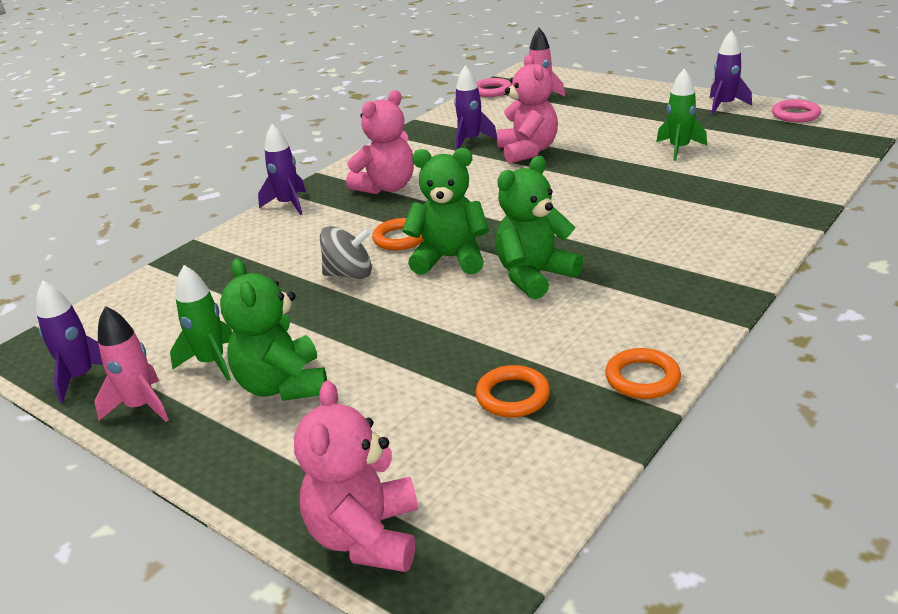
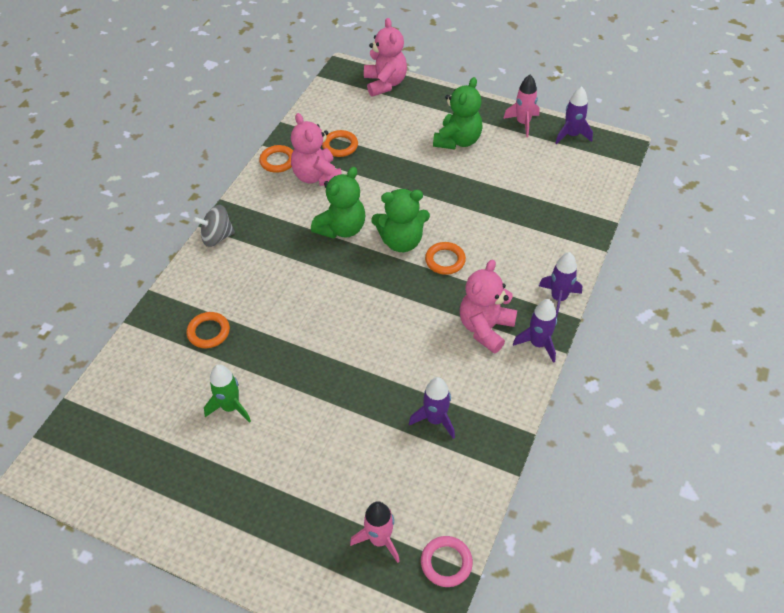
camera: 165 degrees right, 20 degrees up
(212, 362) = (506, 150): green rocket -> none
(283, 385) = (458, 141): green teddy bear -> green teddy bear turned 60 degrees clockwise
(349, 274) = (464, 221): grey spinning top -> grey spinning top (217, 237)
(528, 151) = (373, 398): pink teddy bear -> pink teddy bear (317, 176)
(719, 193) = (208, 332): none -> orange ring
(724, 105) = (168, 514): purple rocket -> purple rocket (538, 344)
(795, 115) = (102, 488): pink ring -> none

